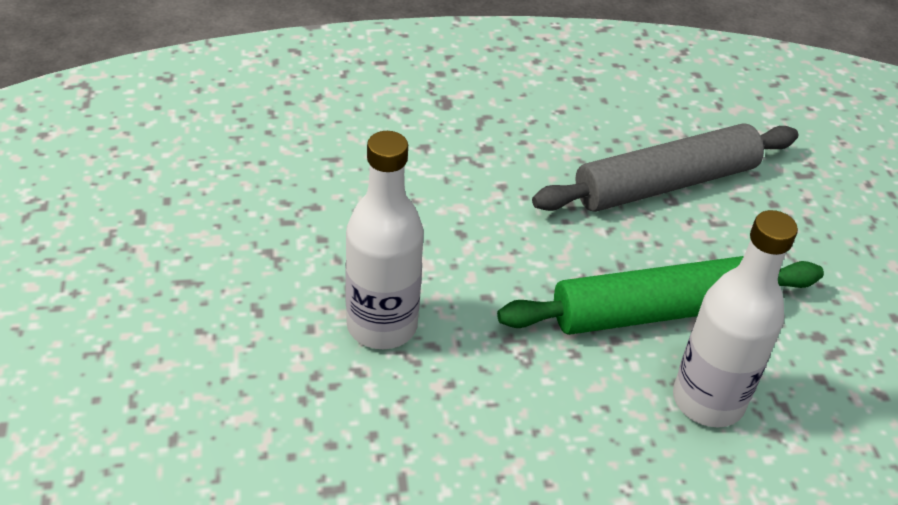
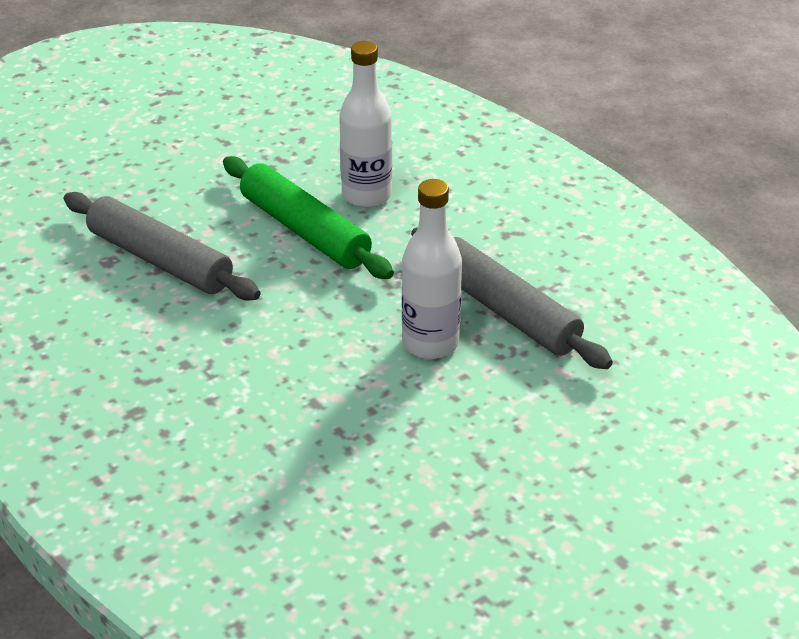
camera: 115 degrees left, 5 degrees down
(385, 421) = (505, 311): none -> grey rolling pin

